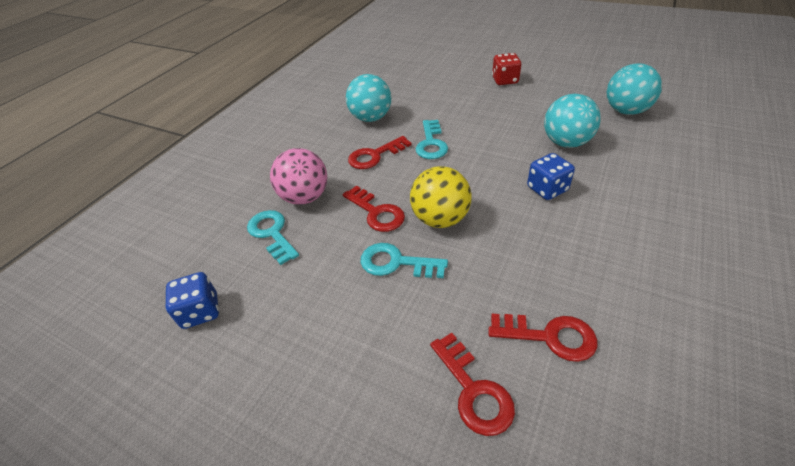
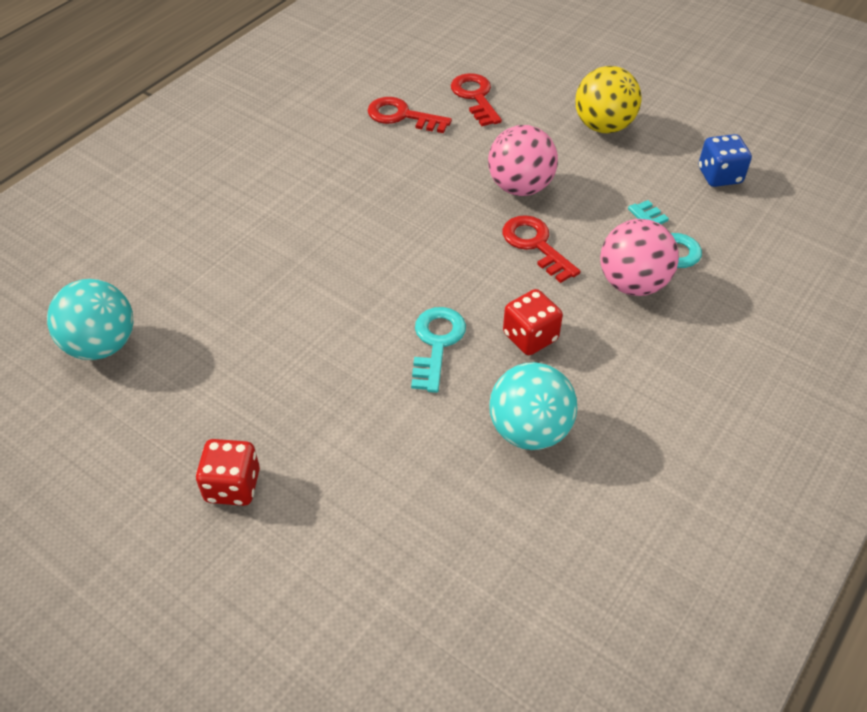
camera: 175 degrees left, 5 degrees up
(375, 156) = (530, 337): red key -> red dice
(396, 263) = (520, 187): turquoise key -> pink ball
(440, 219) = (460, 224): yellow ball -> yellow ball (603, 126)
(547, 189) = (317, 238): blue dice -> none
(566, 143) = (240, 302): turquoise ball -> none

